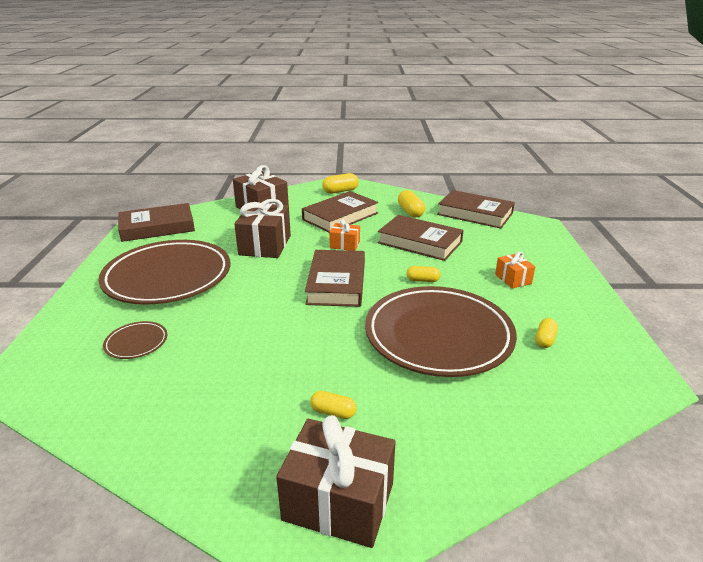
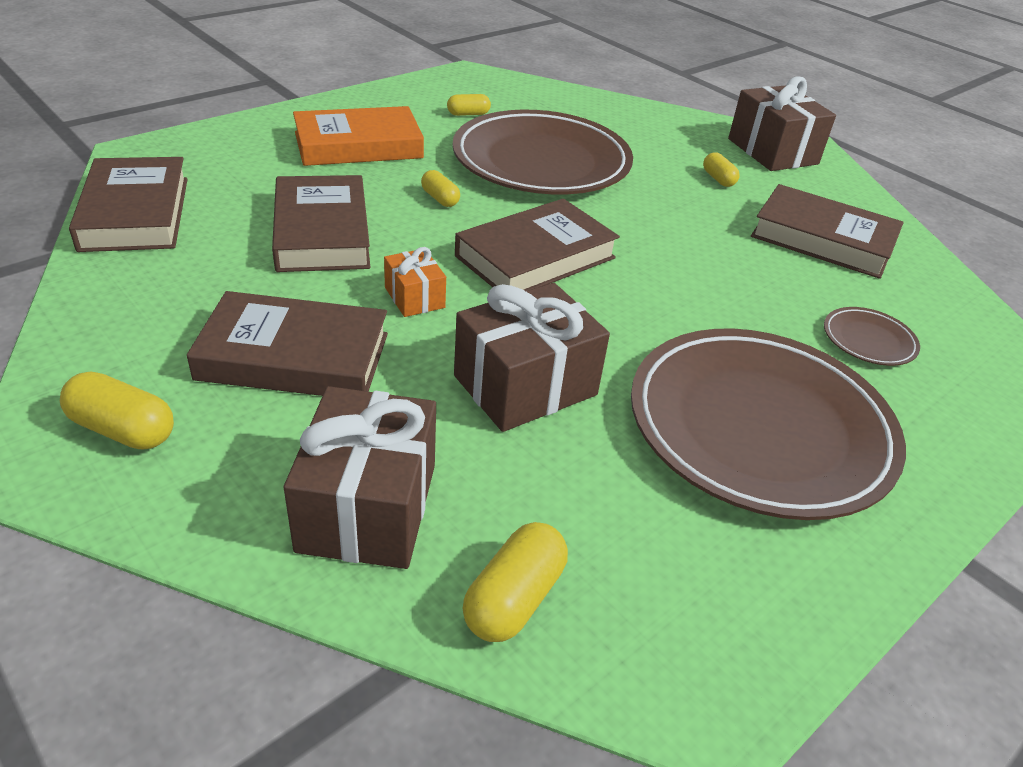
camera: 135 degrees left, 10 degrees up
(157, 227) = (675, 631): brown book -> brown book (823, 239)
(410, 212) = (186, 280): yellow capsule -> yellow capsule (514, 598)
(513, 279) = (358, 145): orange gift -> orange book

